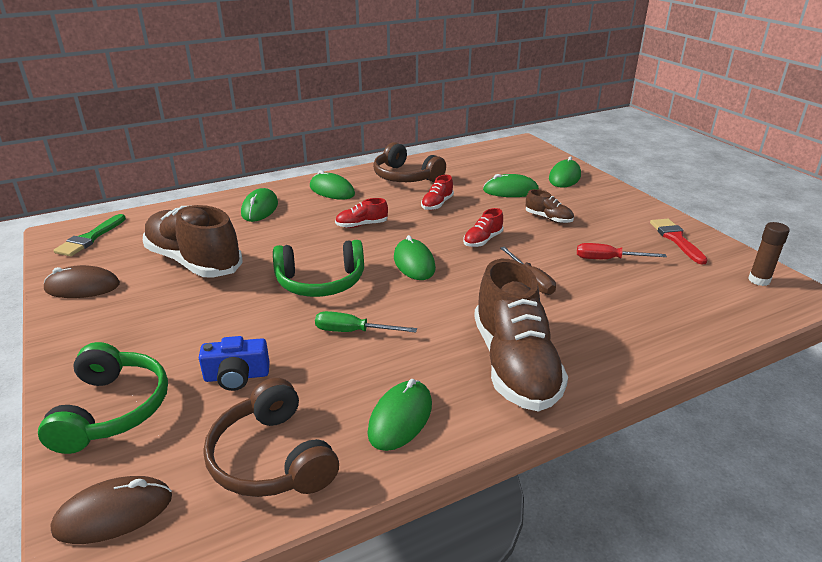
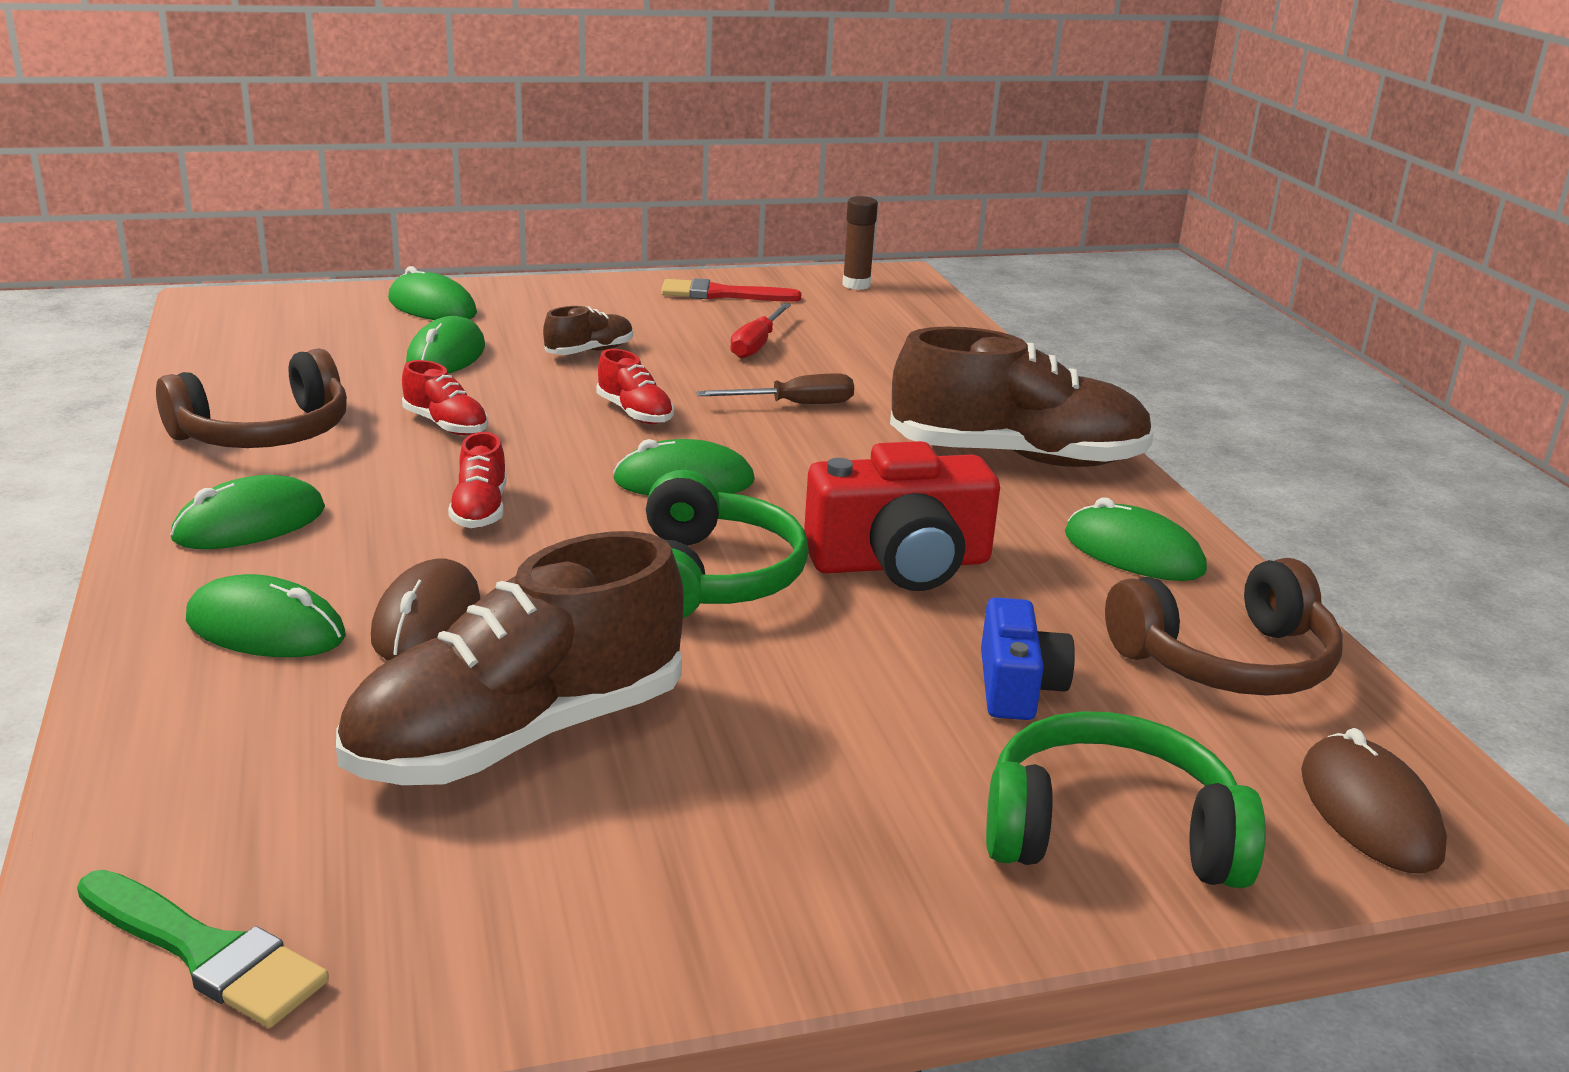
camera: 80 degrees left, 5 degrees down
(82, 287) = (557, 933): brown mouse -> brown mouse (427, 620)
(353, 331) = (900, 564): green screwdriver -> red camera

